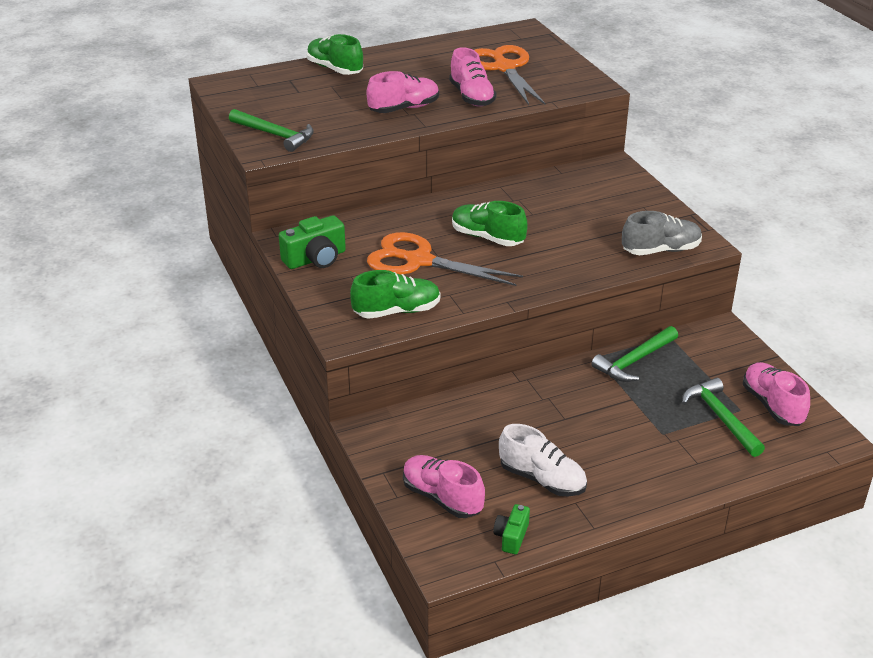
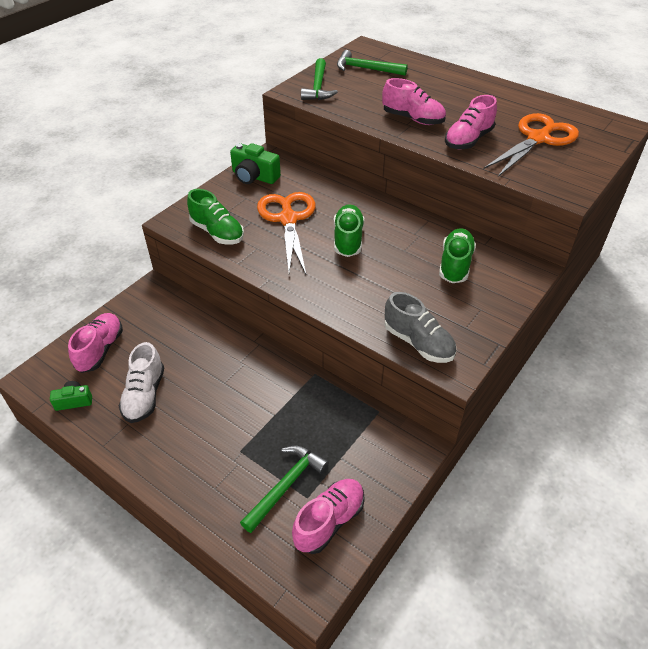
camera: 60 degrees right, 10 degrees up
(335, 69) = (437, 74): green shoe -> green shoe (455, 265)
(634, 361) = (326, 400): green hammer -> green hammer (366, 69)

